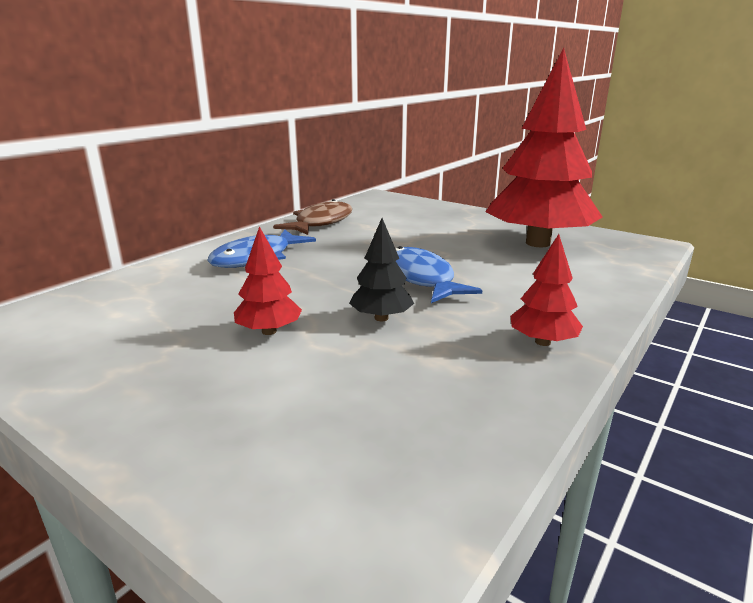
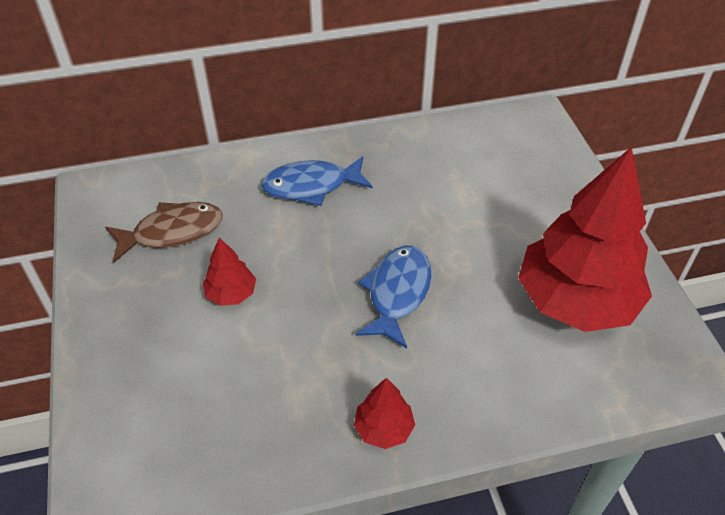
camera: 40 degrees right, 25 degrees up
(321, 223) = (420, 149): brown fish -> brown fish (172, 232)
(381, 318) = (312, 326): black tree -> none

